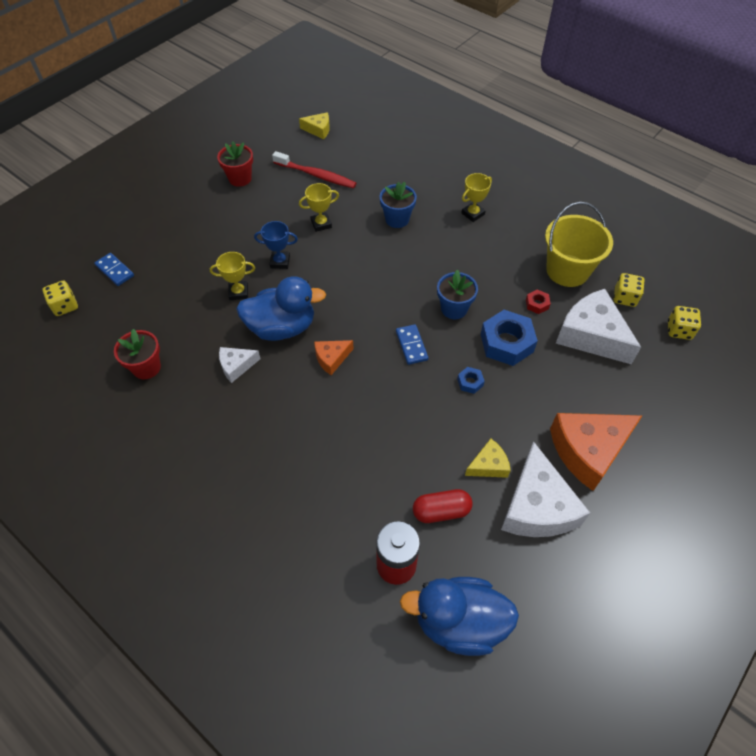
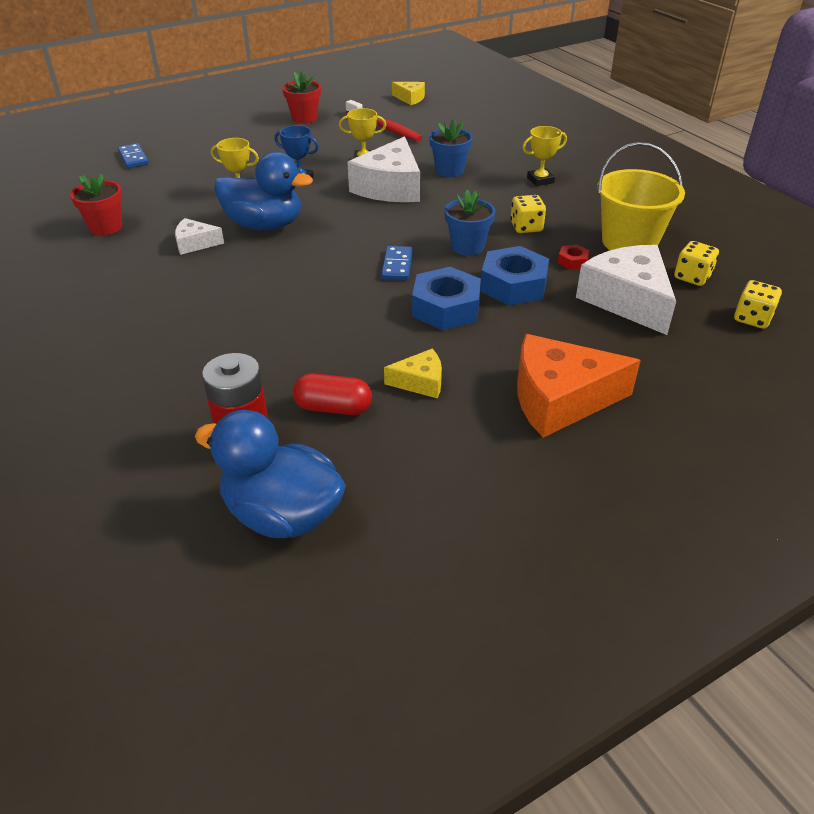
camera: 20 degrees right, 15 degrees down
(65, 306) = (68, 172): yellow dice -> yellow dice (526, 227)
(331, 358) = (300, 258): orange cheese -> none
(470, 382) = (446, 308): blue nut -> blue nut, size x2.15
(537, 506) = (457, 433): white cheese -> white cheese (390, 187)

